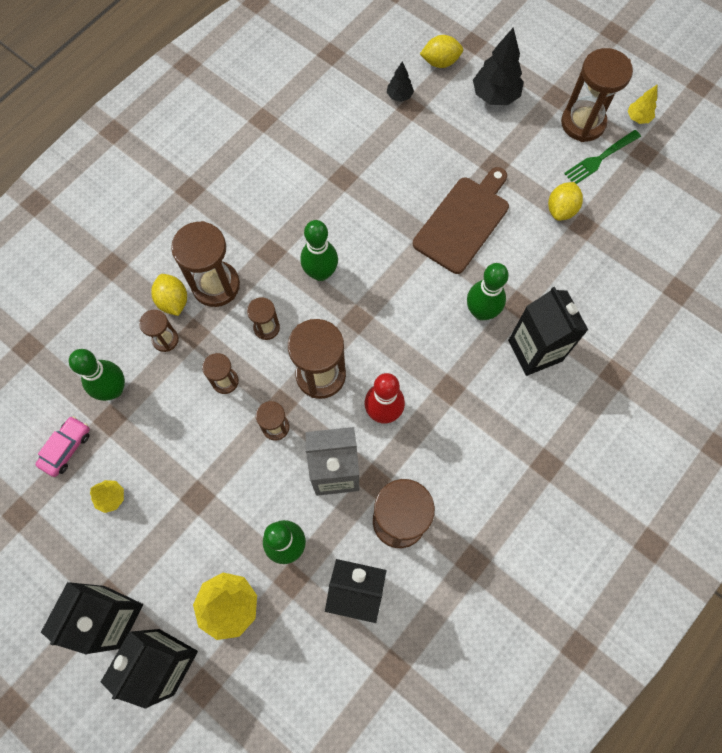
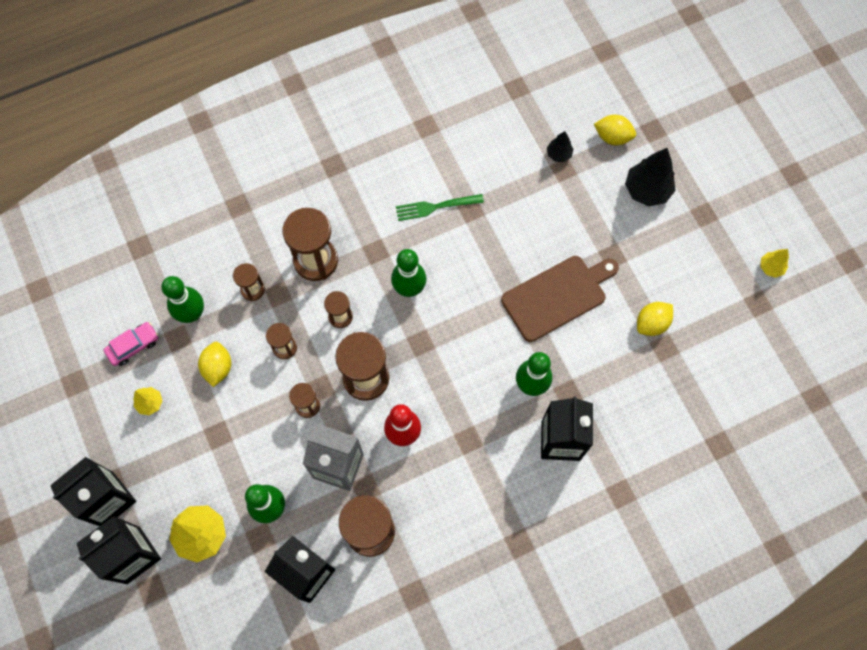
camera: 25 degrees right, 0 degrees up
(173, 301) = (274, 259): yellow lemon -> yellow lemon (218, 367)
(583, 123) = (715, 250): brown hourglass -> none
(600, 158) = (714, 291): green fork -> green fork (436, 207)

